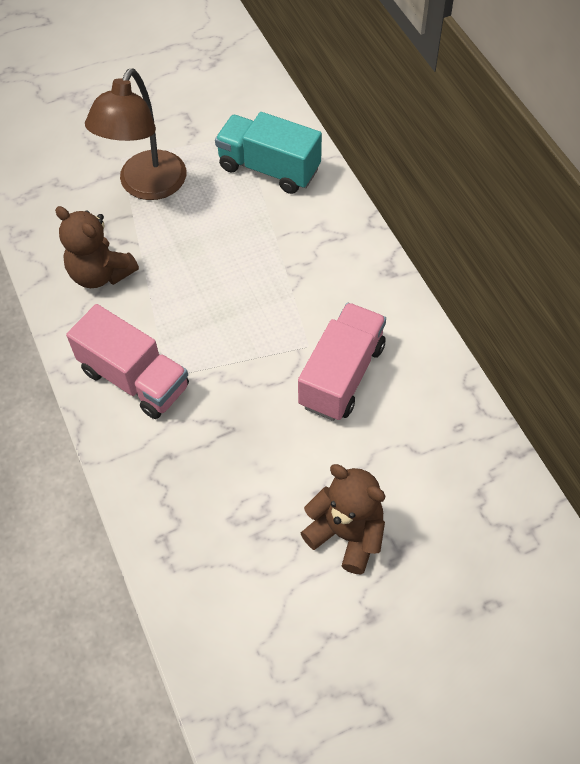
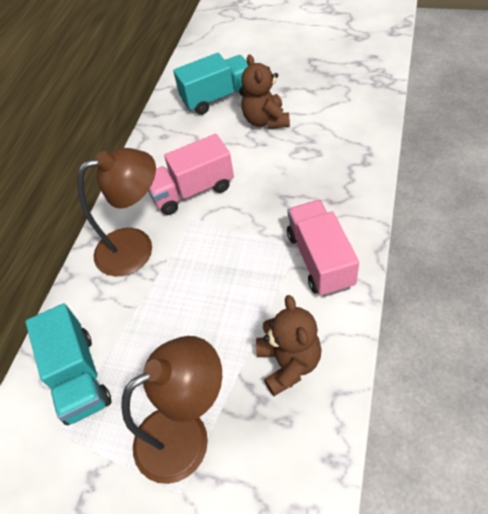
camera: 135 degrees left, 5 degrees down
(335, 283) = (136, 247): none -> brown lamp
(455, 537) = (218, 97): none -> turquoise truck

